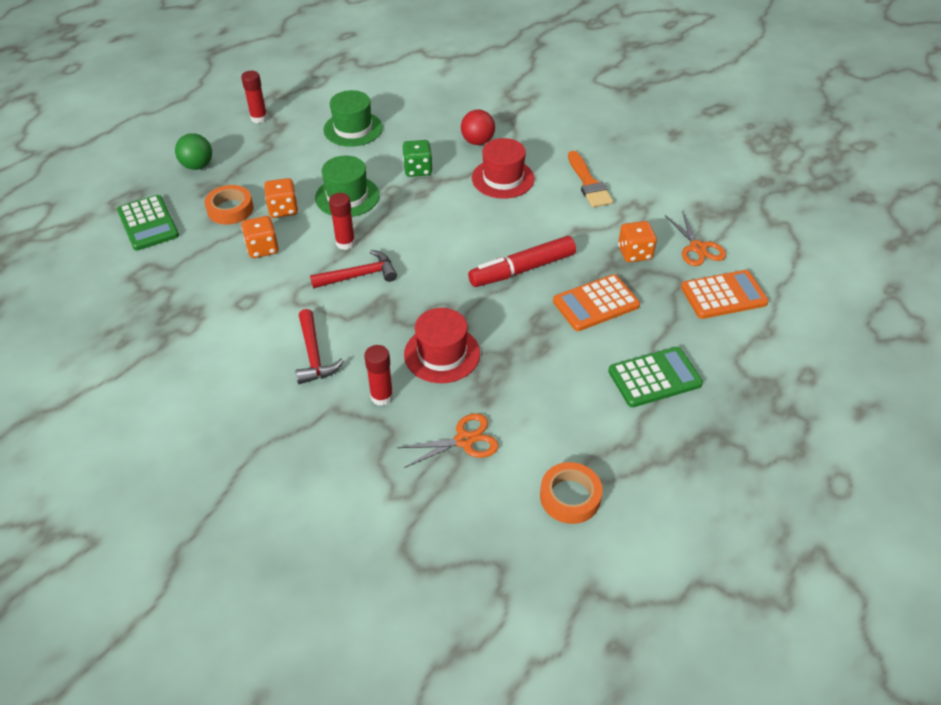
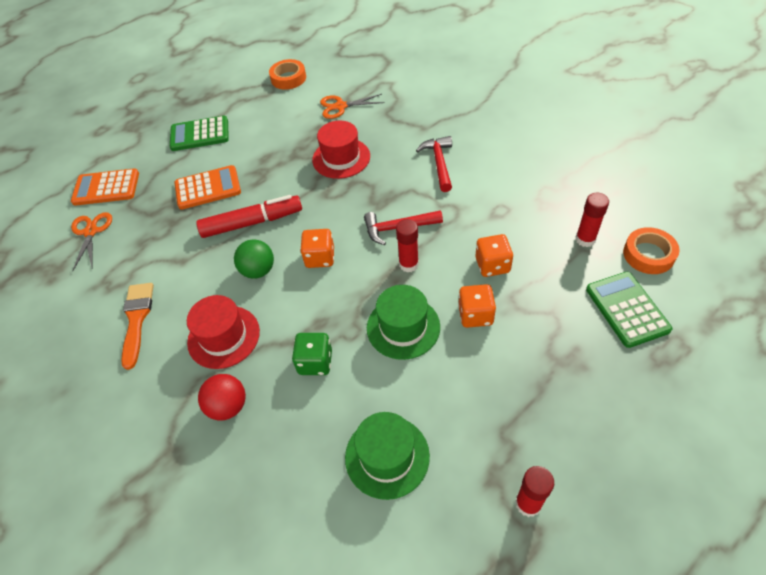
camera: 165 degrees left, 5 degrees up
(197, 166) = (596, 402): green ball -> green ball (258, 270)
(230, 209) = (536, 321): orange tape -> orange tape (648, 254)
(382, 396) = (390, 133): red glue stick -> red glue stick (585, 239)
(634, 253) = (147, 231): orange dice -> orange dice (320, 258)

